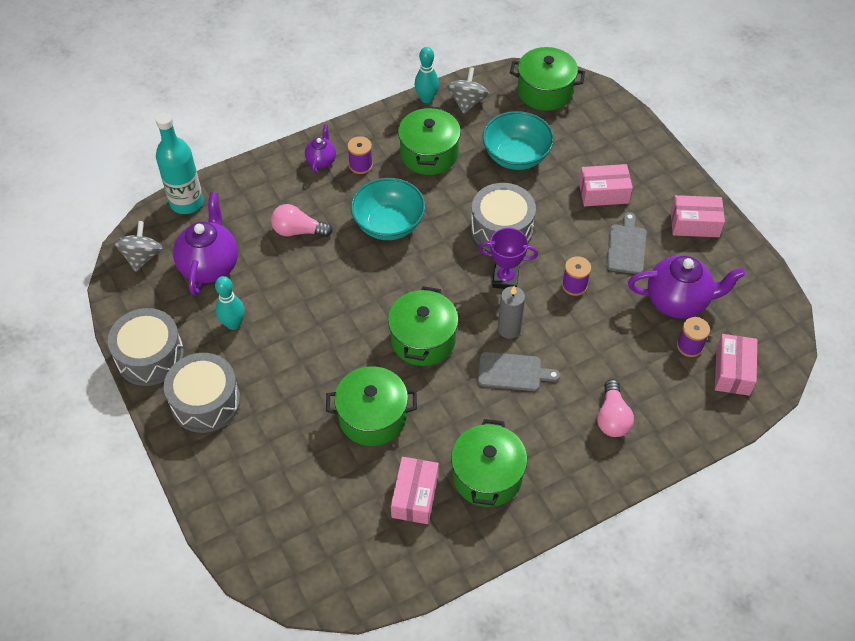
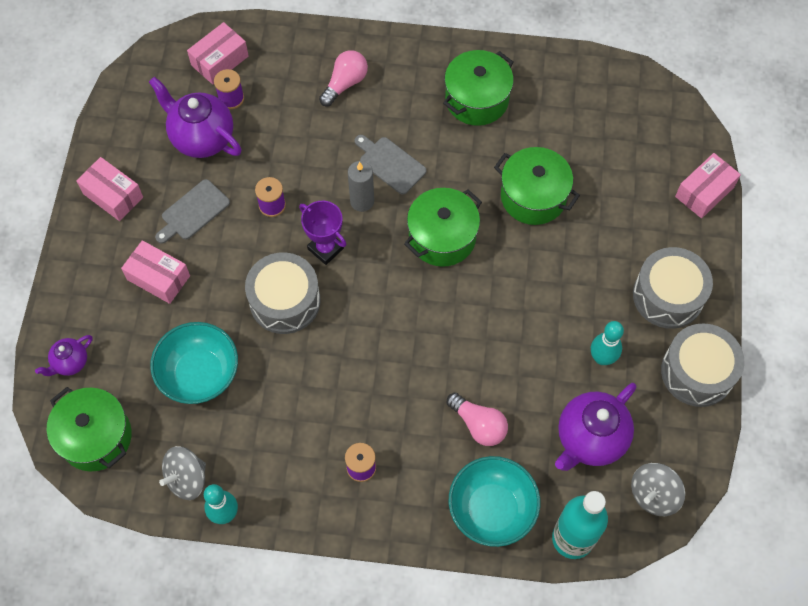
camera: 145 degrees left, 10 degrees up
(321, 161) = (397, 501): purple teapot -> purple teapot (70, 363)
(388, 224) = (386, 375): turquoise bowl -> turquoise bowl (492, 509)
(415, 496) = (542, 117): pink box -> pink box (704, 192)
(429, 154) = (281, 435): green pot -> none

